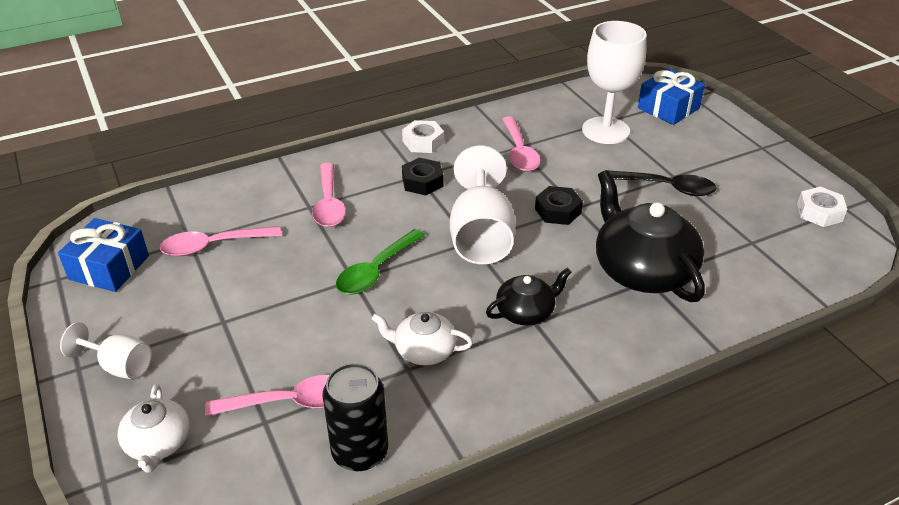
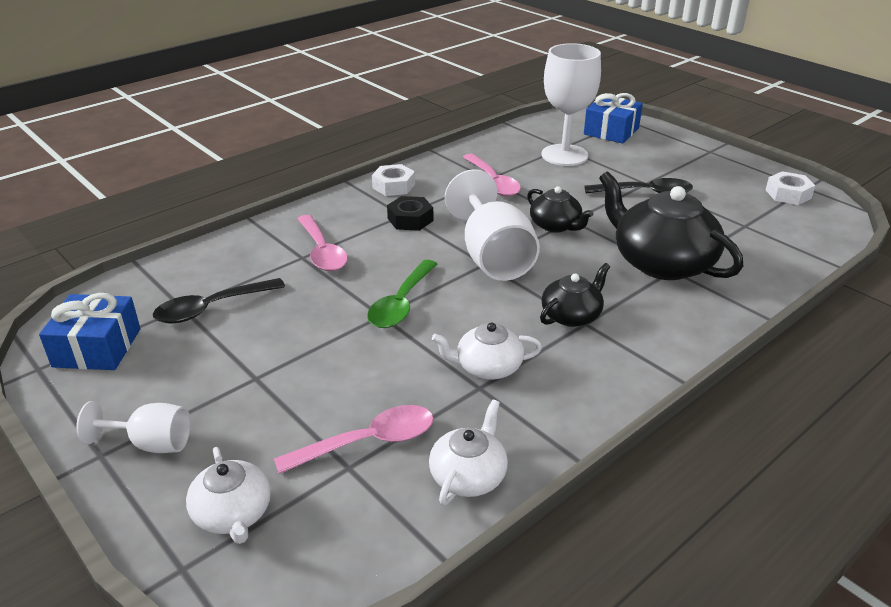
camera: 15 degrees left, 5 degrees down
(213, 246) = (211, 308): pink spoon -> black spoon
(360, 452) = (468, 476): black can -> white teapot
(558, 211) = (556, 225): black nut -> black teapot

